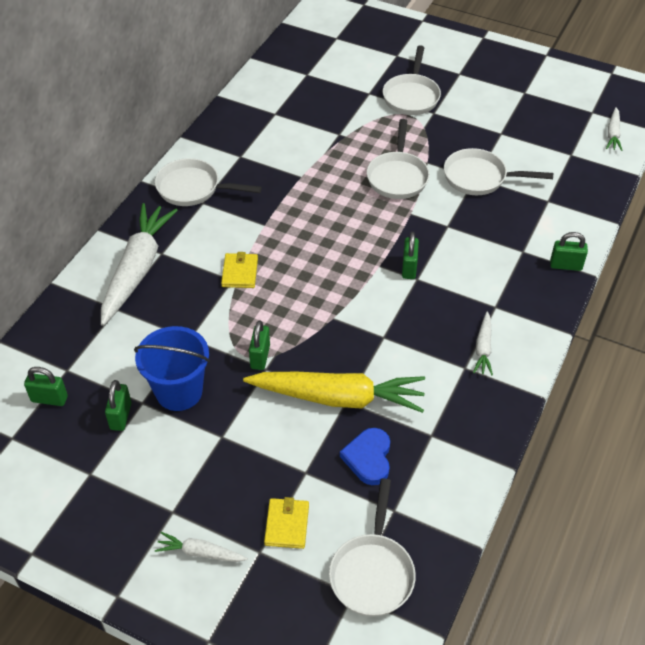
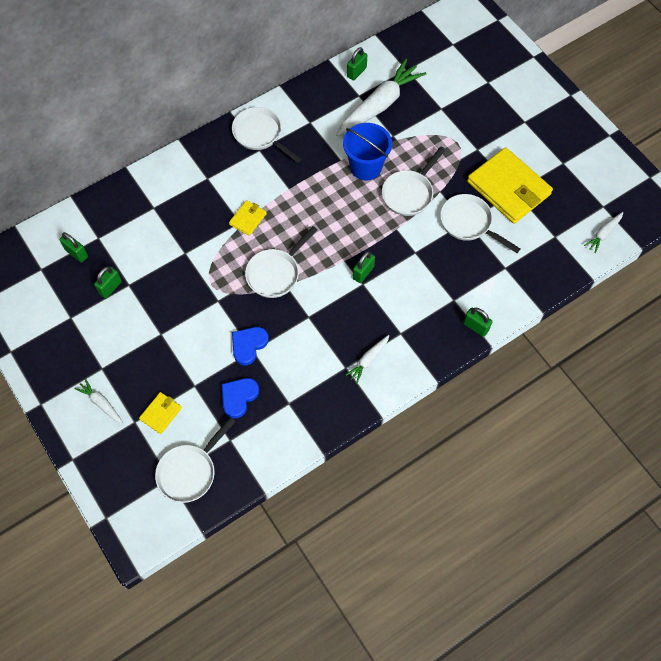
camera: 30 degrees right, 15 degrees up
(137, 269) = (184, 183): white carrot -> white carrot (379, 105)
(179, 391) = (155, 288): blue bucket -> blue bucket (366, 167)
(260, 357) = (220, 290): green padlock -> green padlock (356, 72)
(338, 398) = (248, 345): yellow carrot -> blue heart
(411, 96) = (471, 126): white pan -> white pan (276, 273)
(492, 132) = (508, 188): none -> yellow wallet

